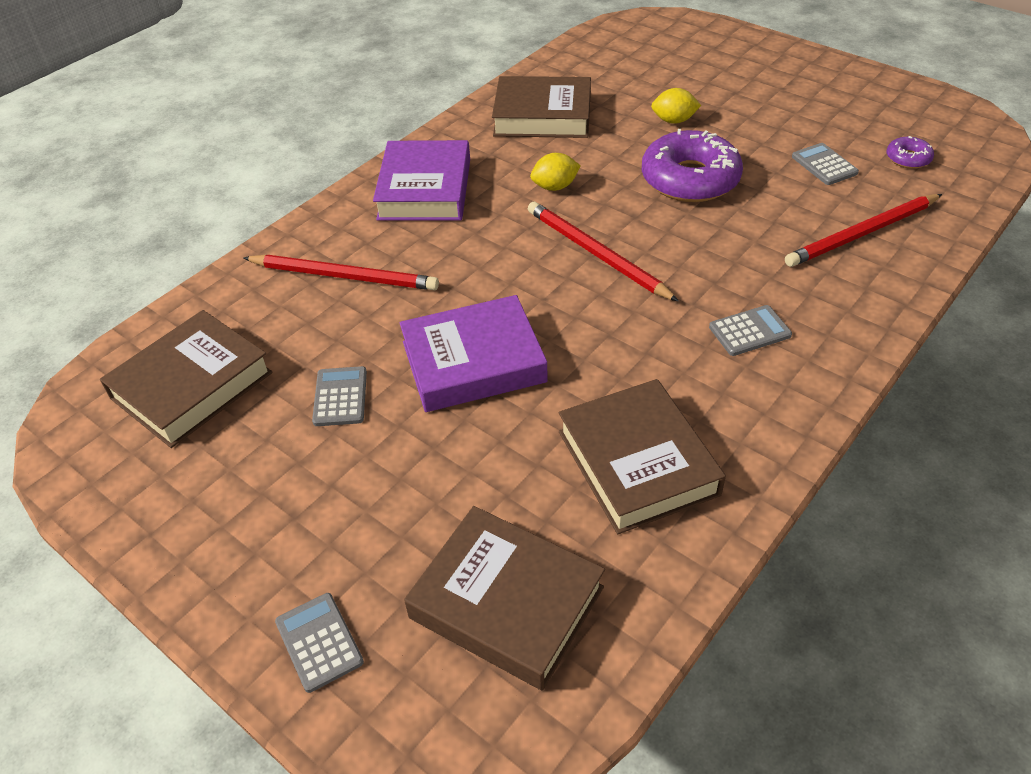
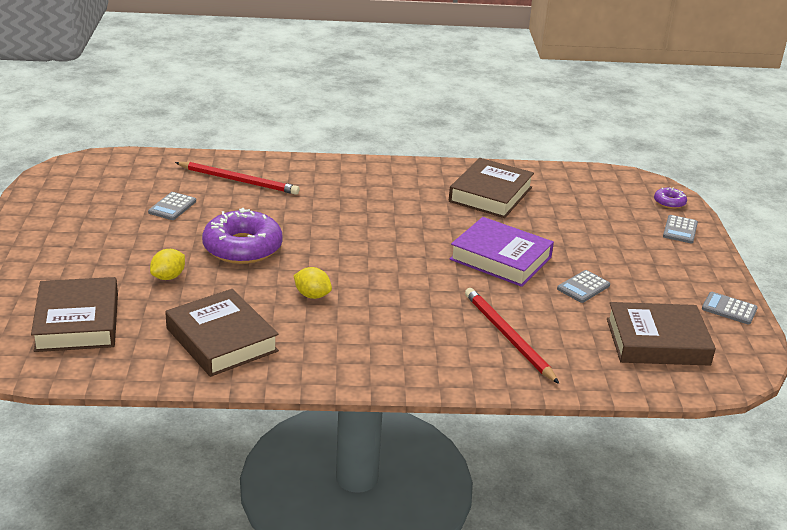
camera: 135 degrees left, 15 degrees down
(425, 189) = (382, 350): purple book -> none
(506, 603) = (597, 199): brown book -> brown book (77, 322)
(596, 254) = (363, 254): red pencil -> none
(673, 121) = (168, 277): yellow lemon -> yellow lemon turned 75 degrees clockwise
(749, 331) = (366, 191): grey calculator -> grey calculator (729, 309)
(908, 158) = (135, 183): purple donut -> purple donut (669, 202)

